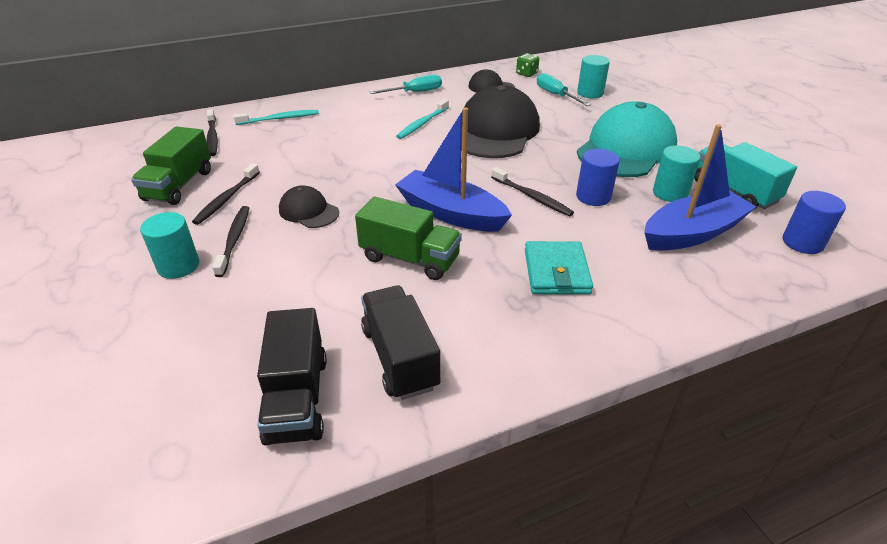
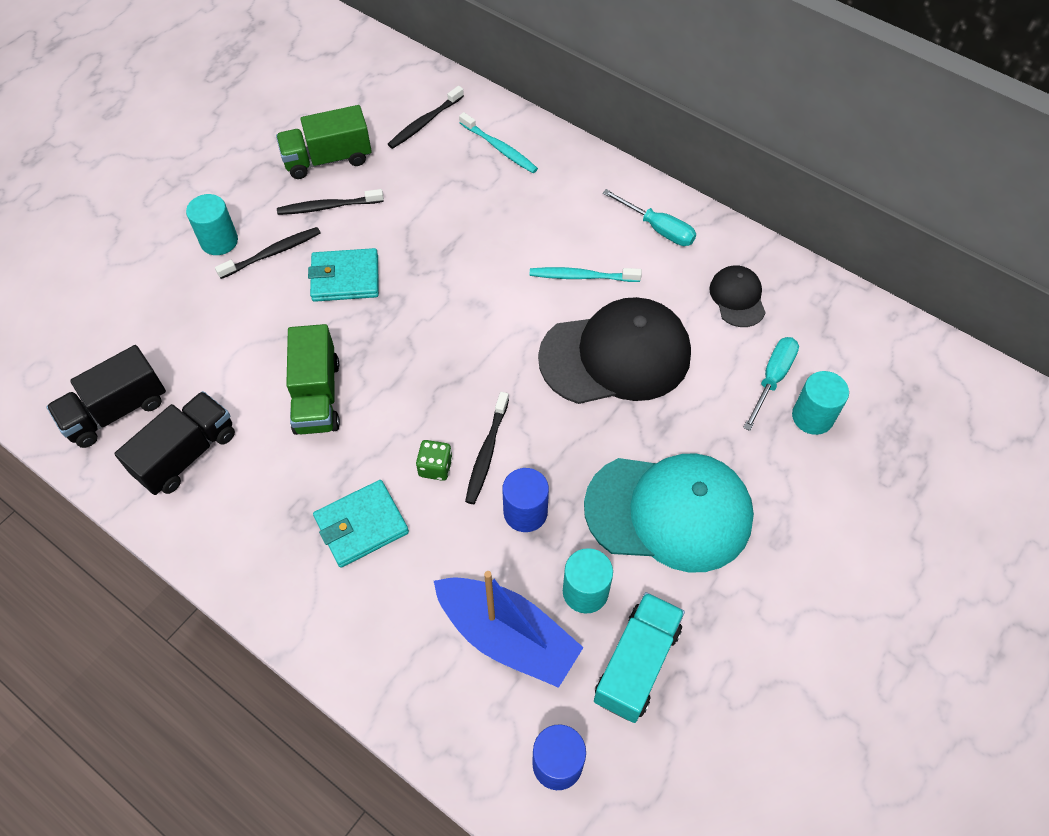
camera: 60 degrees right, 20 degrees up
(308, 211) = (345, 278): black cap -> turquoise wallet
(451, 213) = (410, 393): blue boat -> none
(526, 74) = (816, 318): green dice -> green dice (435, 467)

